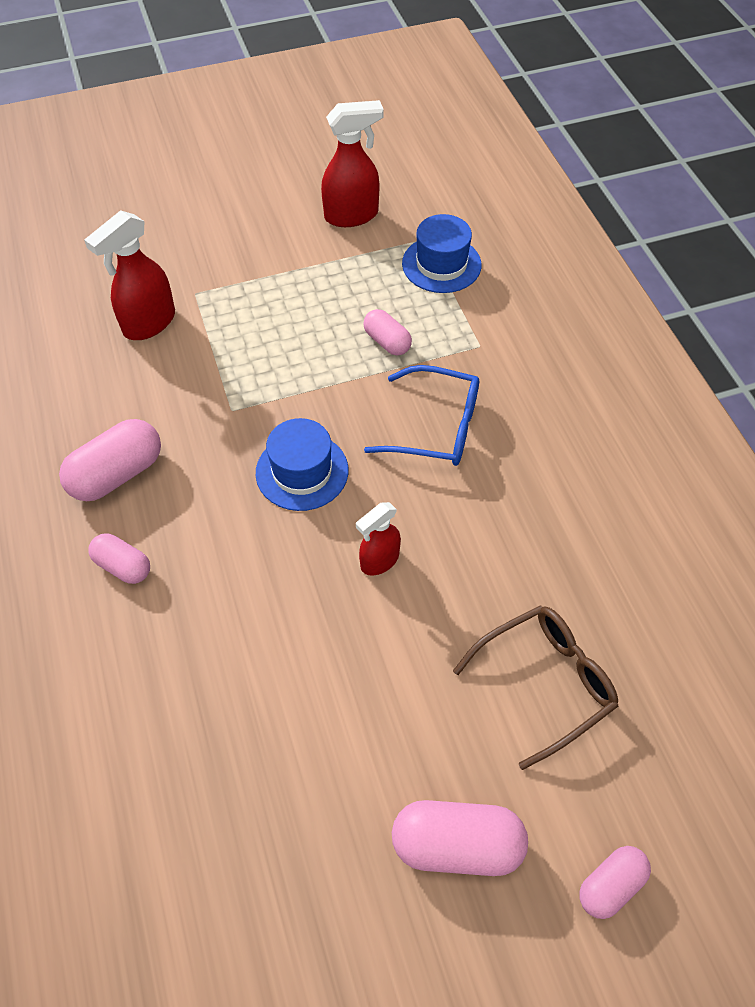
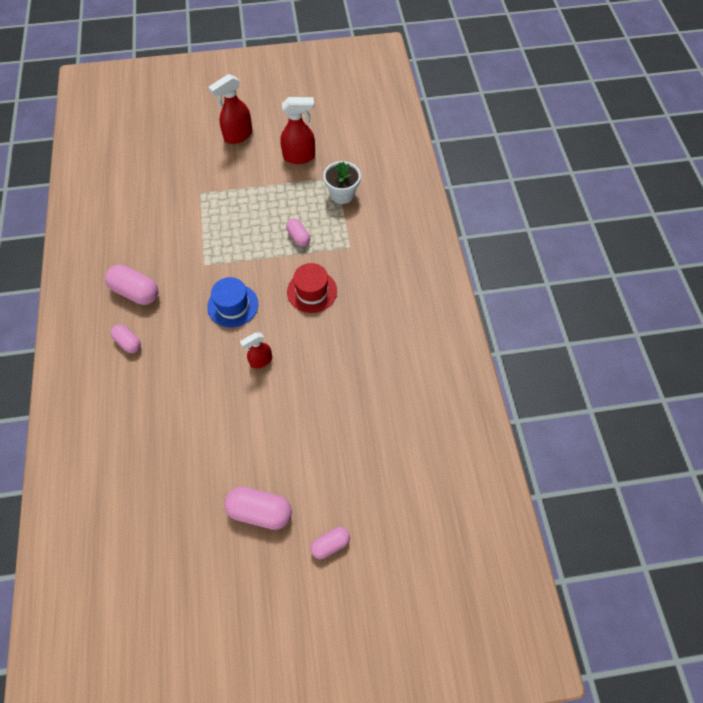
camera: 10 degrees right, 5 degrees up
(117, 474) = (136, 292): pink capsule -> pink capsule turned 60 degrees clockwise
(149, 323) = (171, 208): red spray bottle -> red spray bottle (238, 136)
(436, 427) = (312, 291): blue glasses -> red hat
(441, 264) = (342, 194): blue hat -> white flower pot
(545, 682) = (329, 439): brown glasses -> none

